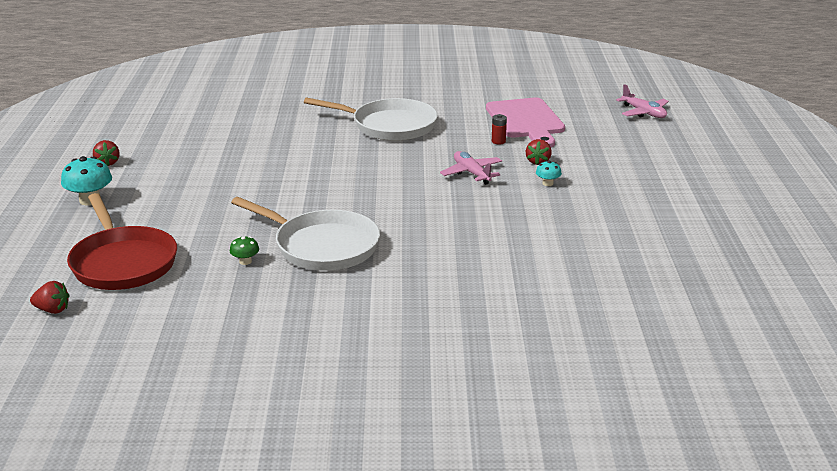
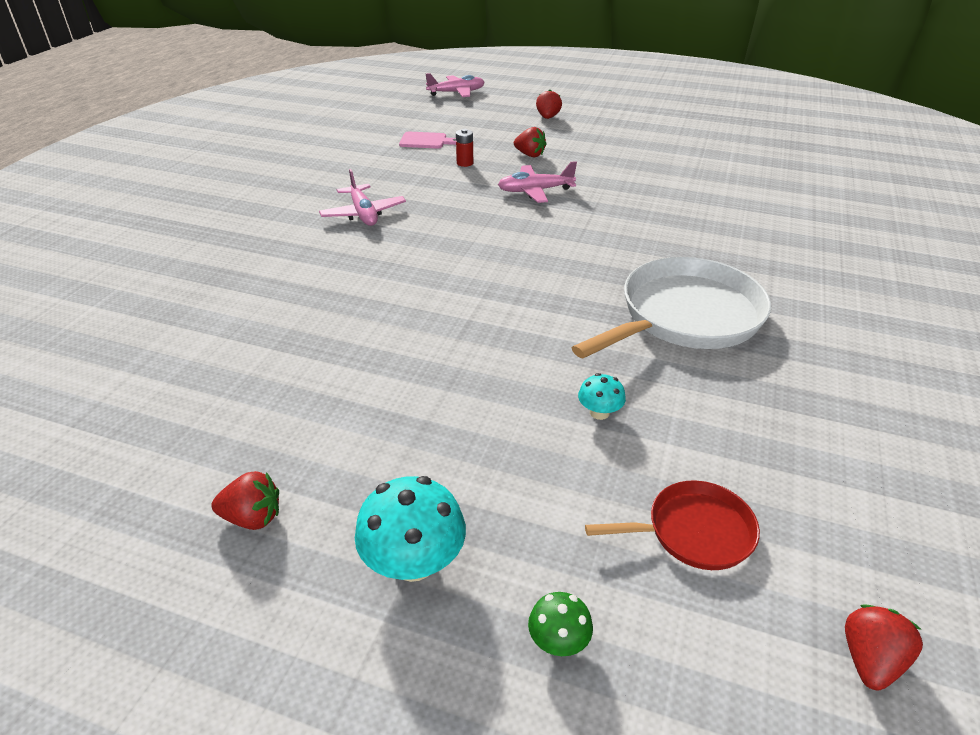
camera: 70 degrees left, 10 degrees up
(122, 262) = (693, 532): red pan -> red pan, size x0.53
(245, 261) = (715, 388): green mushroom -> green mushroom (558, 641)
(389, 126) = (363, 213): white pan -> pink plane
(526, 121) = (426, 141): pink cutting board -> pink cutting board, size x0.46
(547, 183) = (582, 160): turquoise mushroom -> turquoise mushroom (599, 412)
(629, 157) = (548, 117): none -> red strawberry

